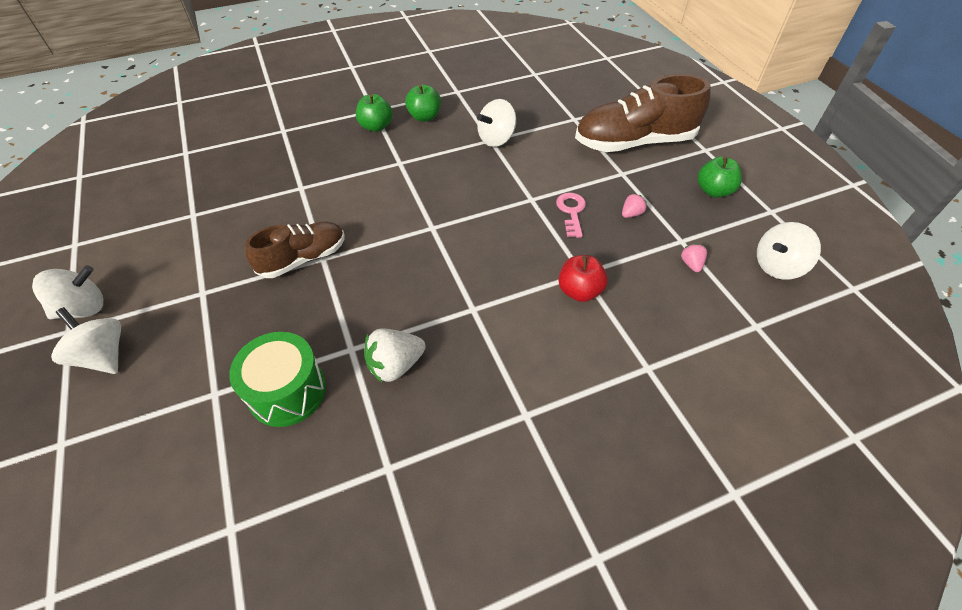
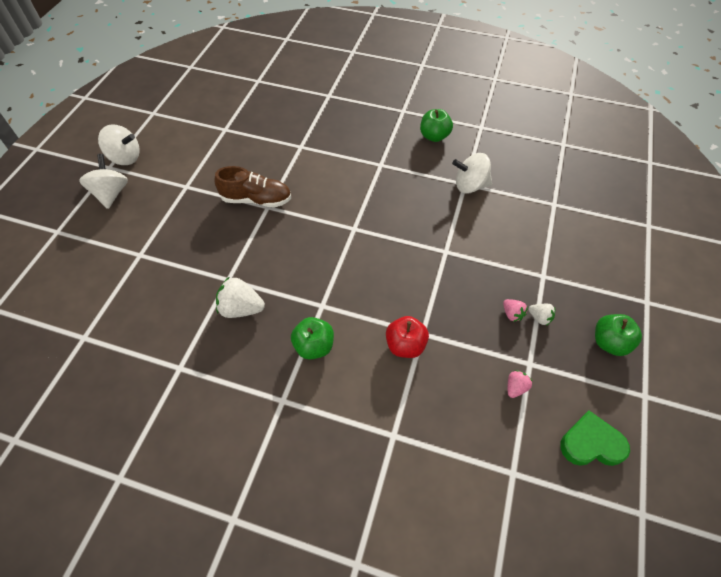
camera: 40 degrees right, 5 degrees up
(287, 391) = (173, 281): green drum -> none
(376, 126) = (392, 126): green apple -> green apple (314, 346)
(571, 212) = (465, 281): pink key -> none
(631, 214) = (512, 314): pink strawberry -> pink strawberry turned 60 degrees clockwise
(633, 142) = (584, 255): brown shoe -> none
(652, 204) = (539, 318): none -> white strawberry
(777, 266) = (591, 443): white spinning top -> green heart

